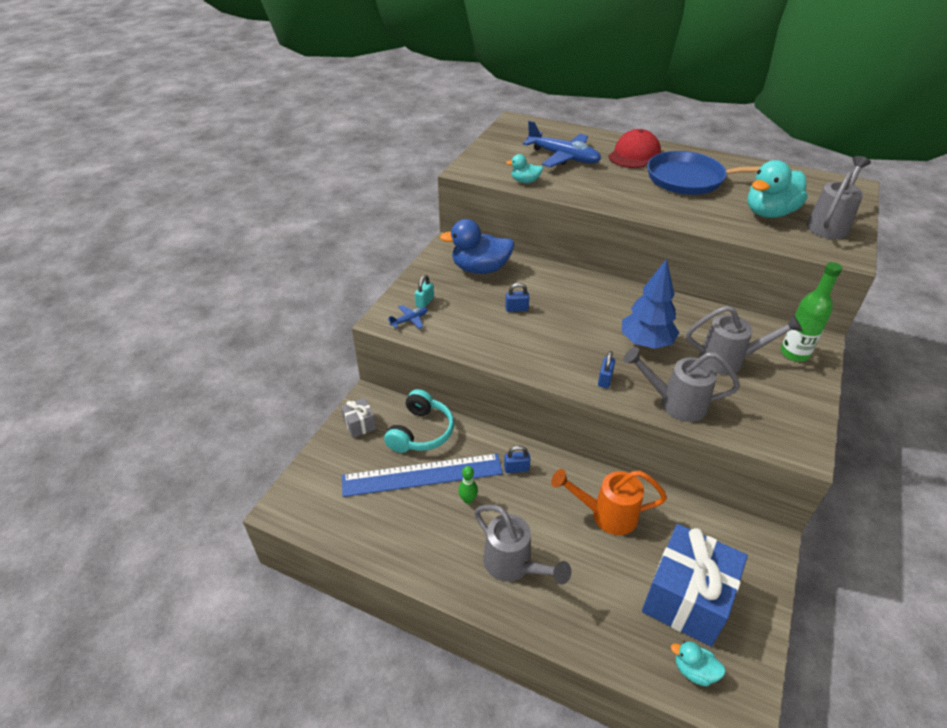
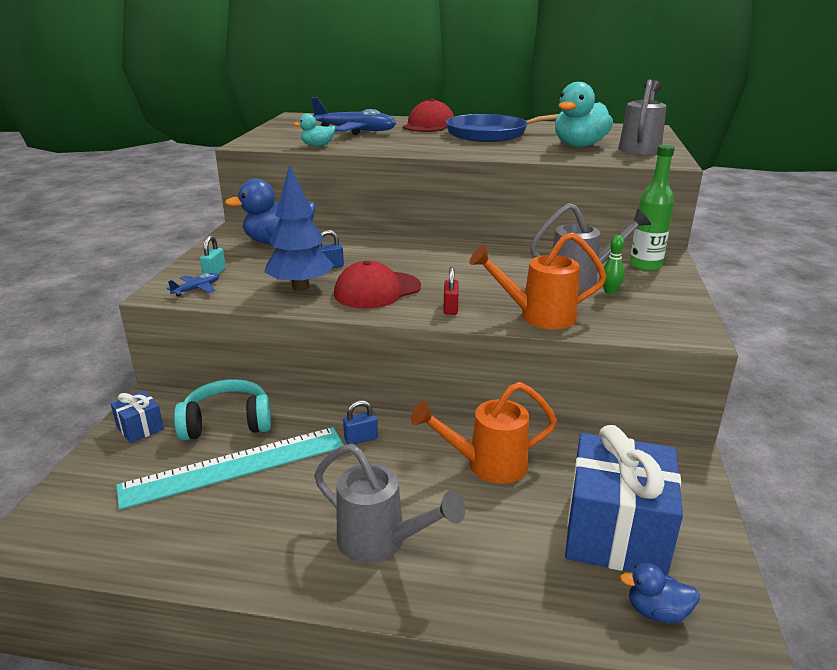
camera: 15 degrees left, 15 degrees down
(360, 424) = (140, 428): grey gift -> blue gift
(421, 432) = (227, 423): turquoise headphones -> turquoise headphones turned 105 degrees counterclockwise
(422, 475) = (235, 466): blue ruler -> turquoise ruler
(468, 499) = (303, 481): green bowling pin -> green bowling pin (610, 292)
(550, 346) = (377, 290): none -> red cap
(605, 379) = (450, 308): blue padlock -> red padlock
(646, 343) = (486, 276): blue tree -> blue tree (300, 287)
(674, 403) = (537, 316): grey watering can -> orange watering can
(694, 670) = (657, 611): turquoise duck -> blue duck

